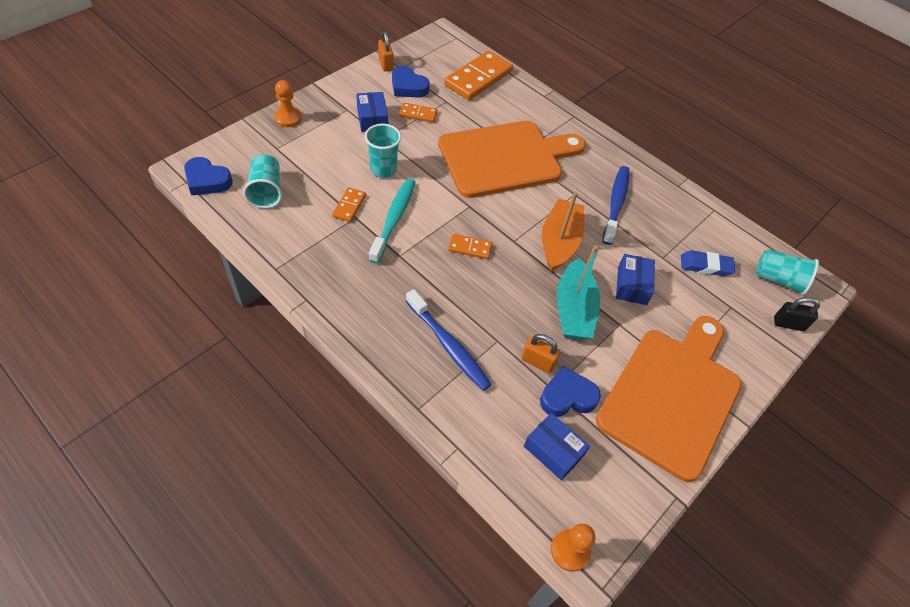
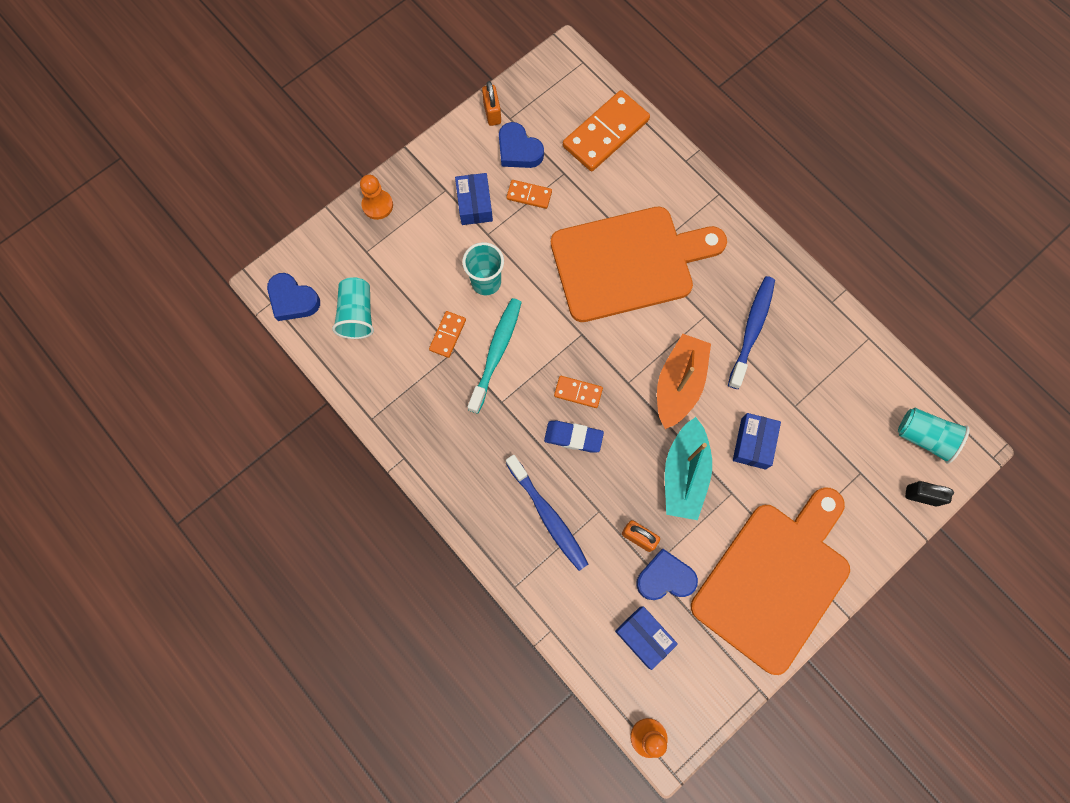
camera: 10 degrees right, 20 degrees up
(705, 266) = (842, 418): blue eraser -> blue eraser (573, 437)

